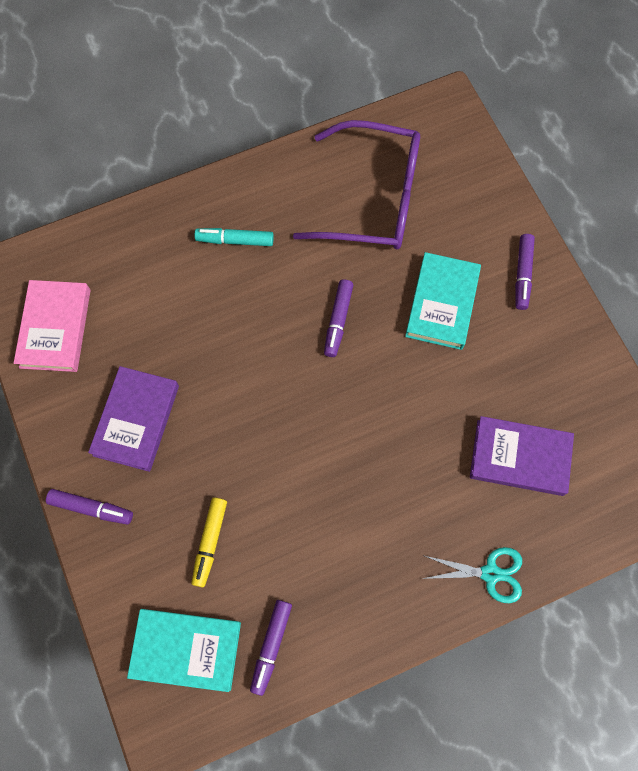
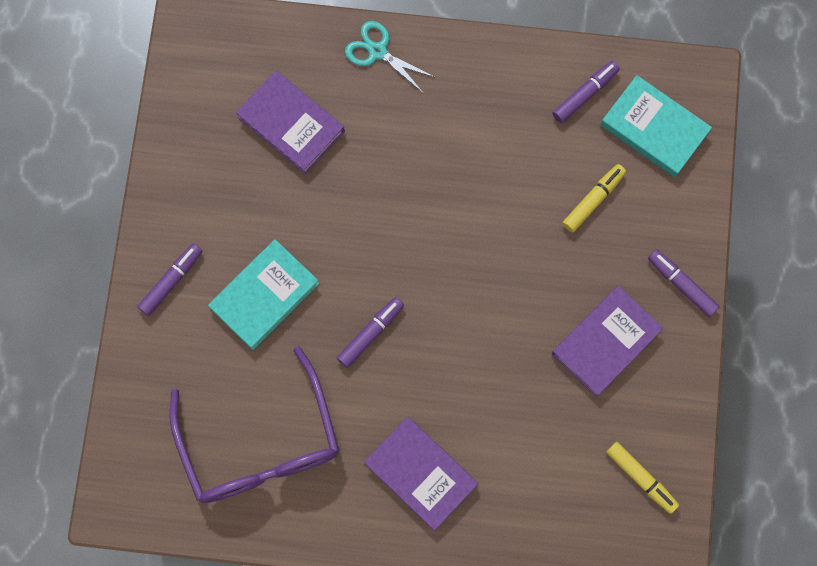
camera: 150 degrees left, 5 degrees up
(55, 328) = (641, 478): pink book -> yellow marker
(235, 240) = (421, 473): turquoise marker -> purple book
(372, 198) = (260, 442): purple glasses -> purple glasses turned 150 degrees counterclockwise

